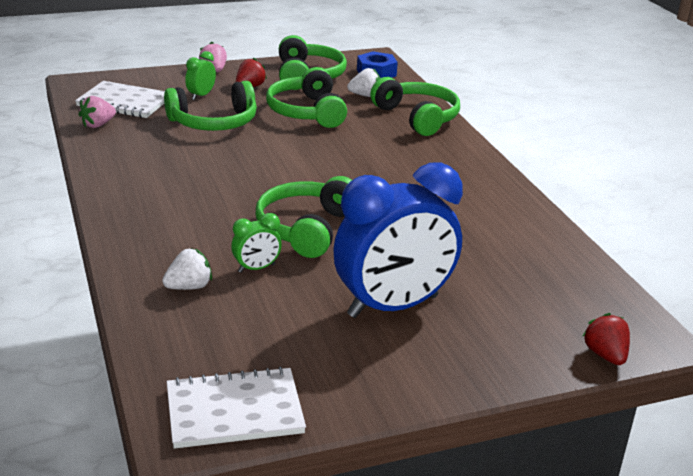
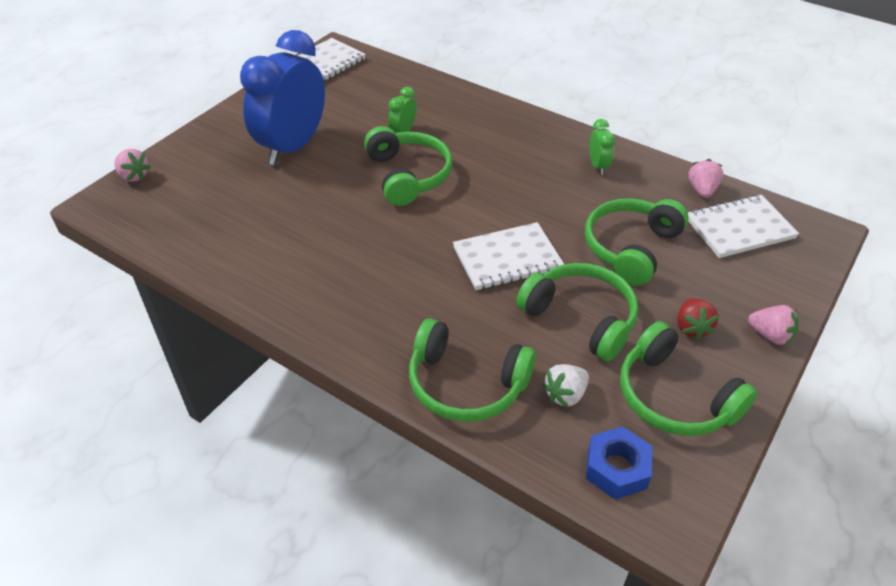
camera: 145 degrees right, 15 degrees up
(189, 287) = (425, 104): white strawberry -> none
(201, 96) = (704, 280): green clock -> green clock (598, 166)
(308, 150) = (507, 258): none -> white notebook
(605, 355) = (134, 176): red strawberry -> pink strawberry

